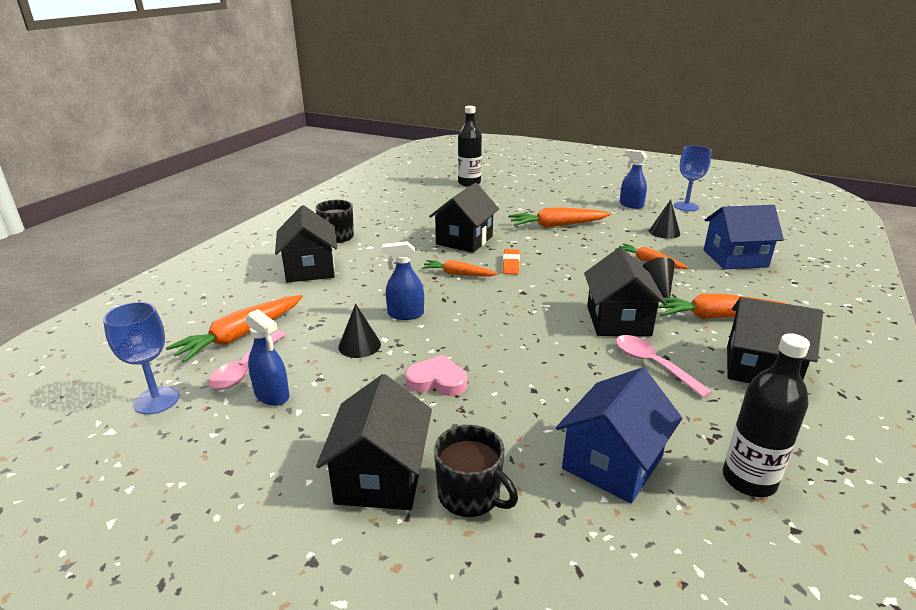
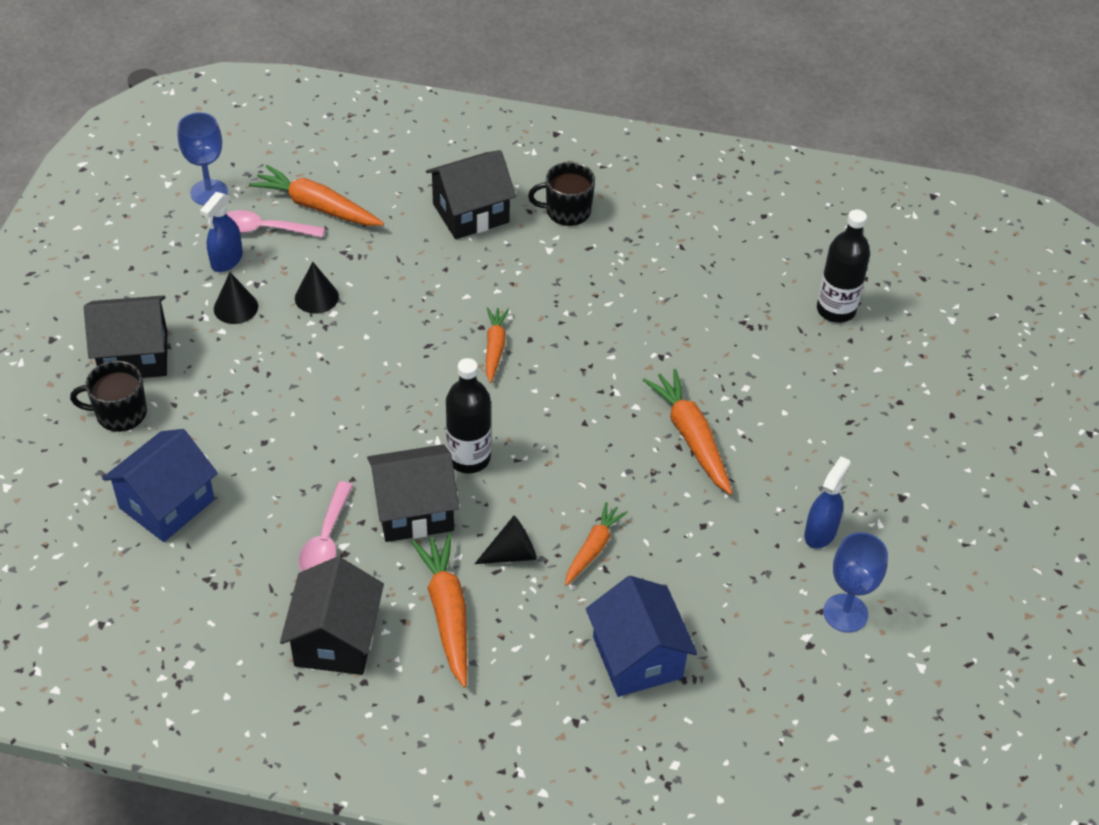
camera: 75 degrees right, 20 degrees up
(405, 314) = (385, 319): blue spray bottle -> none
(437, 381) = (266, 367): pink heart -> none
(464, 240) = (600, 338): black house -> none
(470, 495) = (120, 413): black mug -> black mug turned 60 degrees clockwise
(511, 264) = (538, 396): orange eraser -> none
(612, 463) = (167, 504): blue house -> blue house turned 75 degrees counterclockwise
(652, 364) = (326, 540): pink spoon -> pink spoon turned 150 degrees clockwise
(664, 232) = (712, 573): black cone -> black cone (236, 307)
(749, 480) = (155, 601): black bottle -> black bottle (469, 458)

